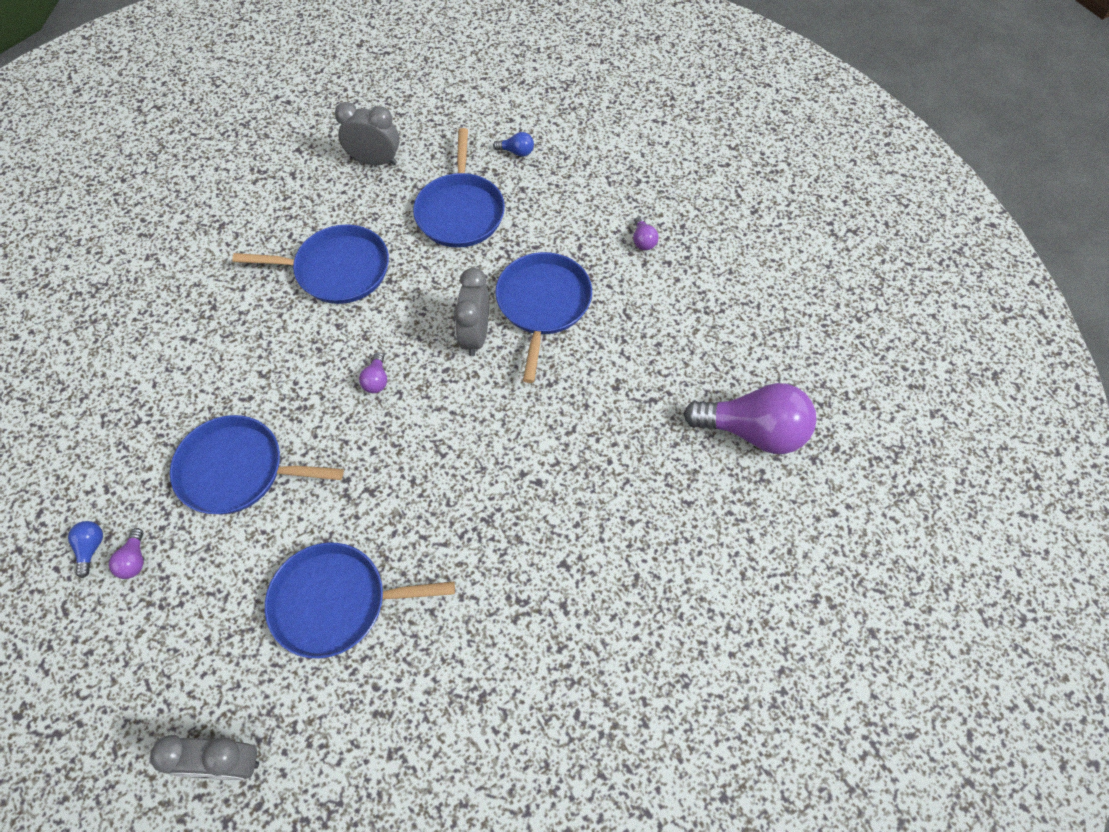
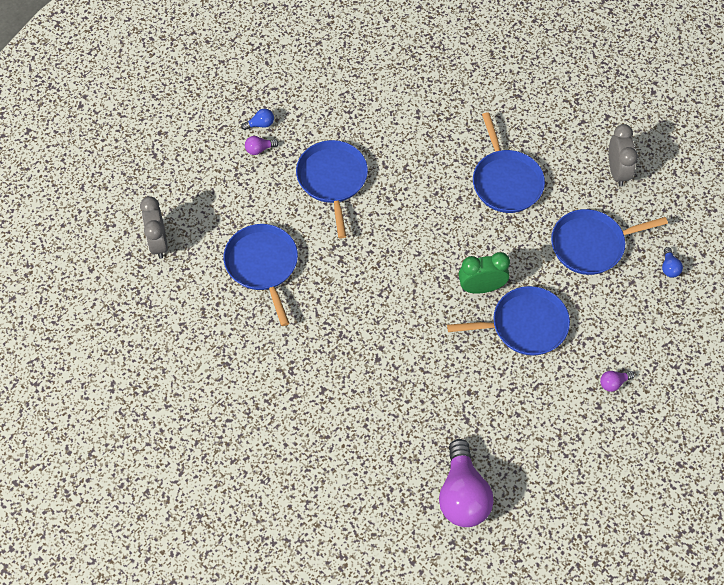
camera: 75 degrees right, 0 degrees up
(376, 380) = (423, 236): purple light bulb -> none
(475, 335) = (481, 287): grey clock -> green clock

